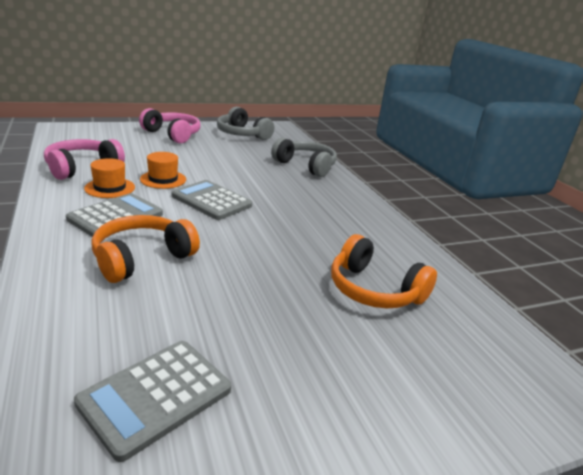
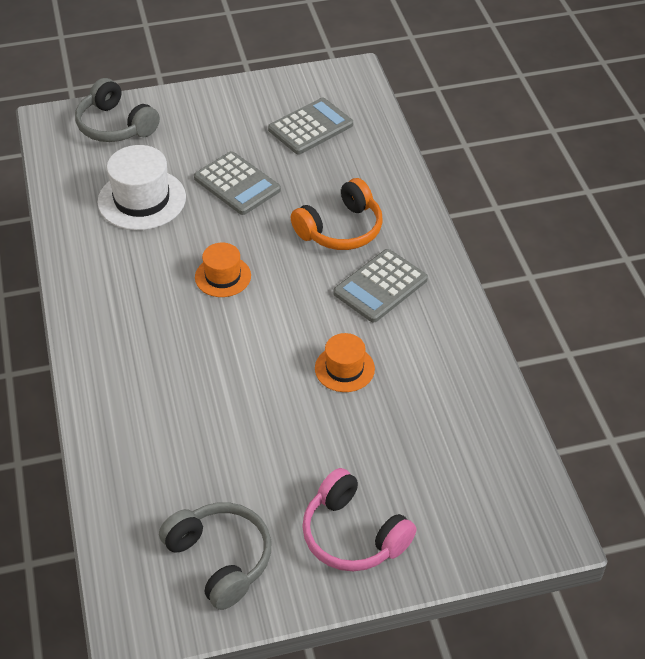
camera: 170 degrees left, 20 degrees up
(82, 168) = (456, 389): pink headphones -> none
(110, 188) = (404, 342): orange hat -> orange hat (223, 276)
(211, 201) = (280, 323): grey calculator -> grey calculator (237, 184)
(306, 166) = (130, 432): grey headphones -> grey headphones (115, 126)
(374, 290) = (142, 199): orange headphones -> white hat

